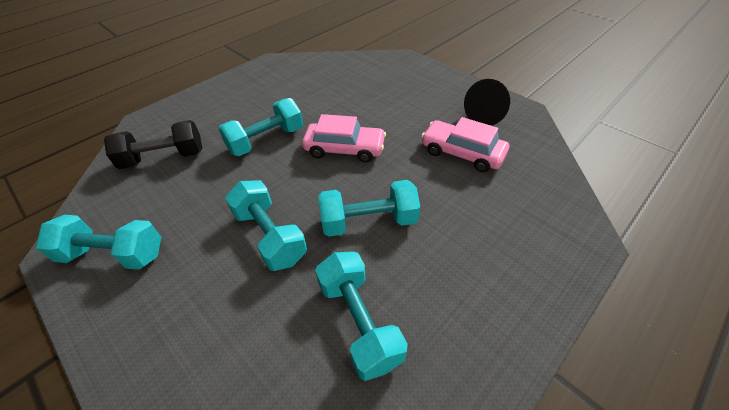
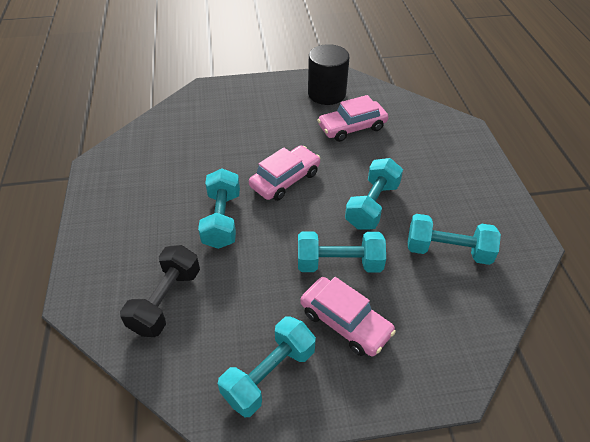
camera: 55 degrees left, 0 degrees up
(198, 278) = (345, 322): none -> pink car
(486, 115) = (326, 93): black cone -> black cylinder

